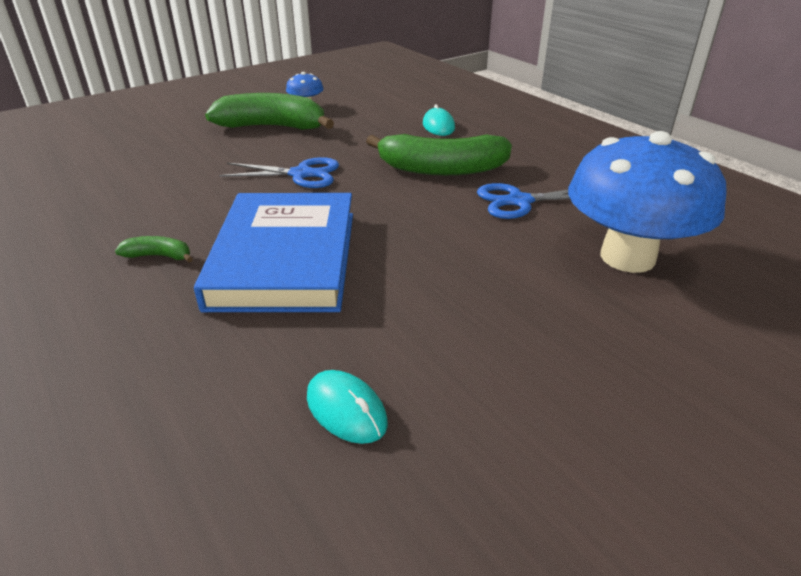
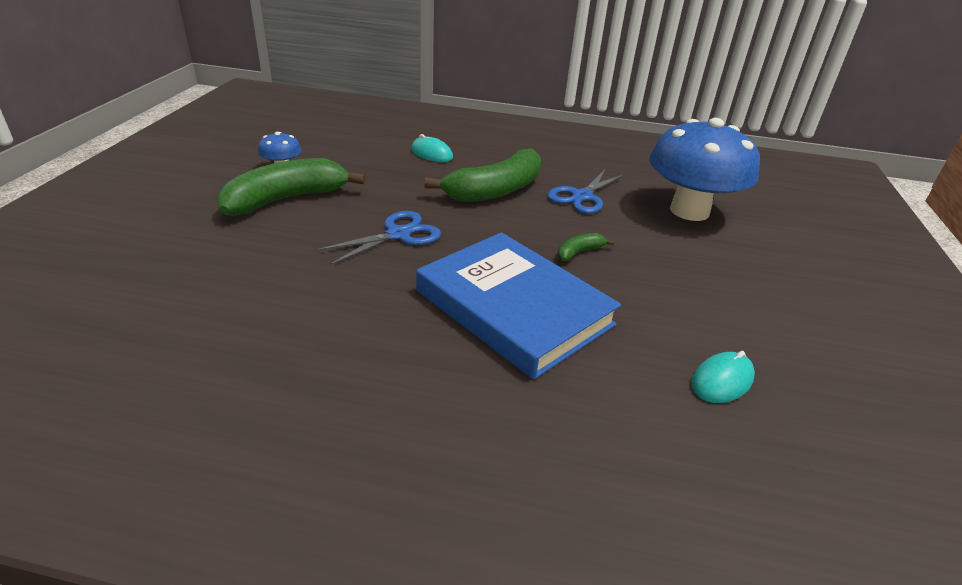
camera: 45 degrees left, 0 degrees up
(159, 256) = (414, 358): green banana -> green banana (579, 252)
(346, 410) = (722, 380): turquoise mouse -> turquoise mouse turned 45 degrees counterclockwise

